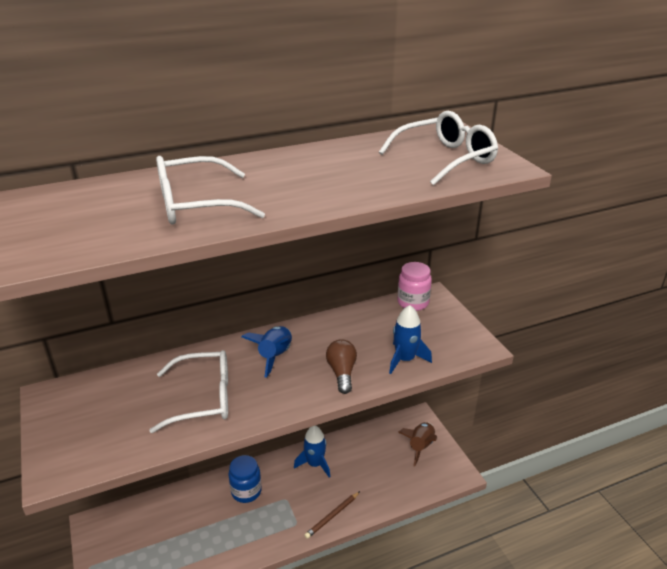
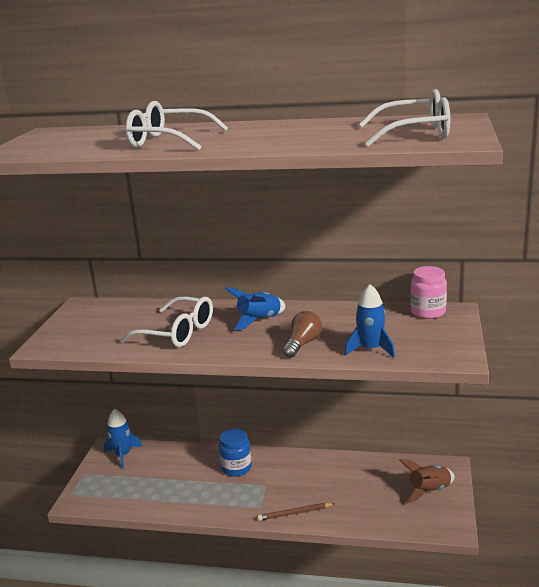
camera: 35 degrees right, 10 degrees down
(315, 464) = (312, 469): blue rocket -> blue rocket (123, 455)

